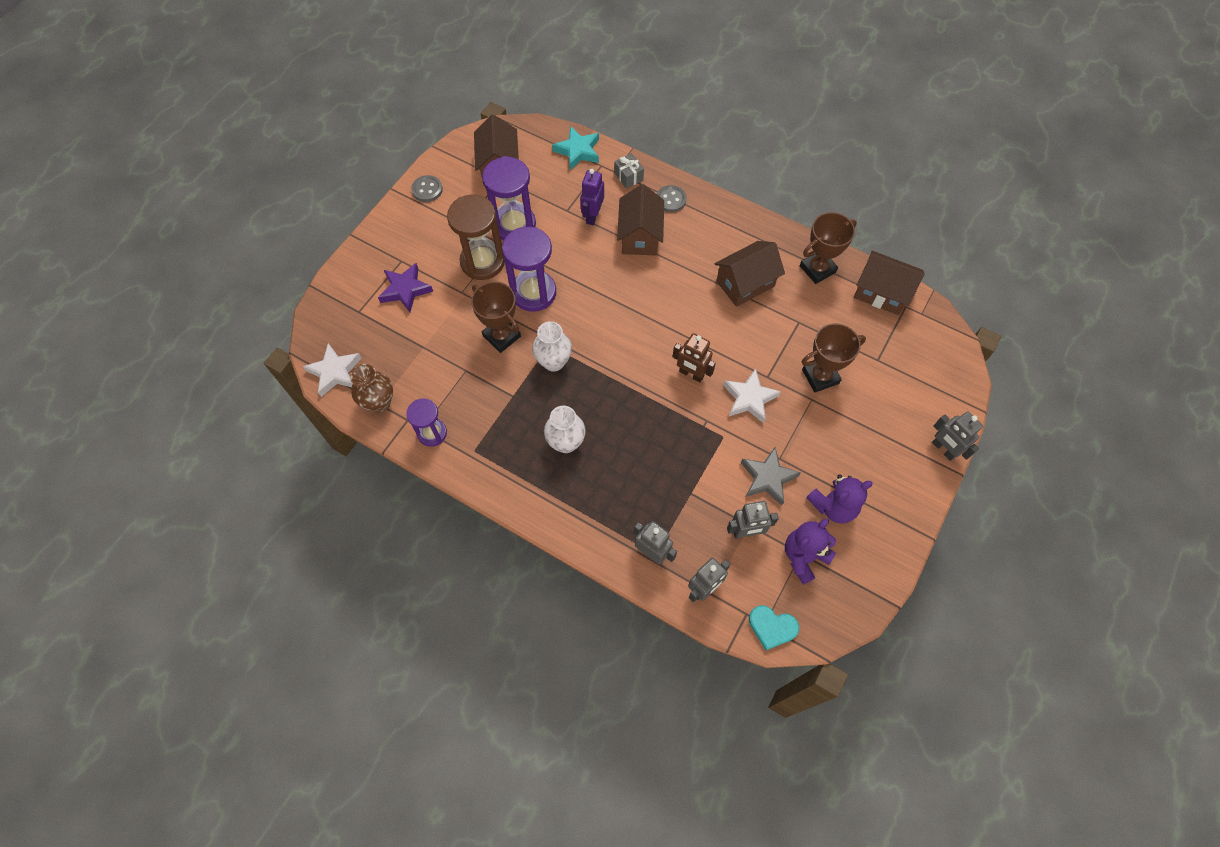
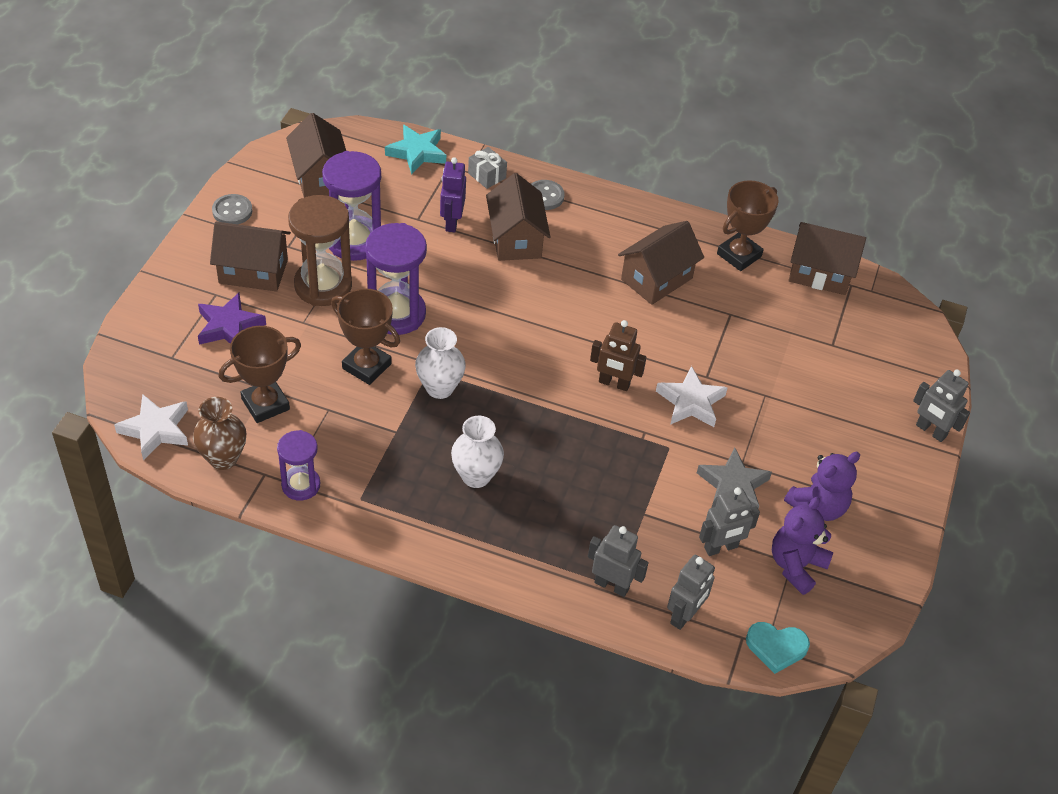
camera: 15 degrees left, 15 degrees down
(432, 244) = (253, 271): none -> brown house
(820, 376) = (769, 369): brown trophy -> brown trophy (265, 404)

